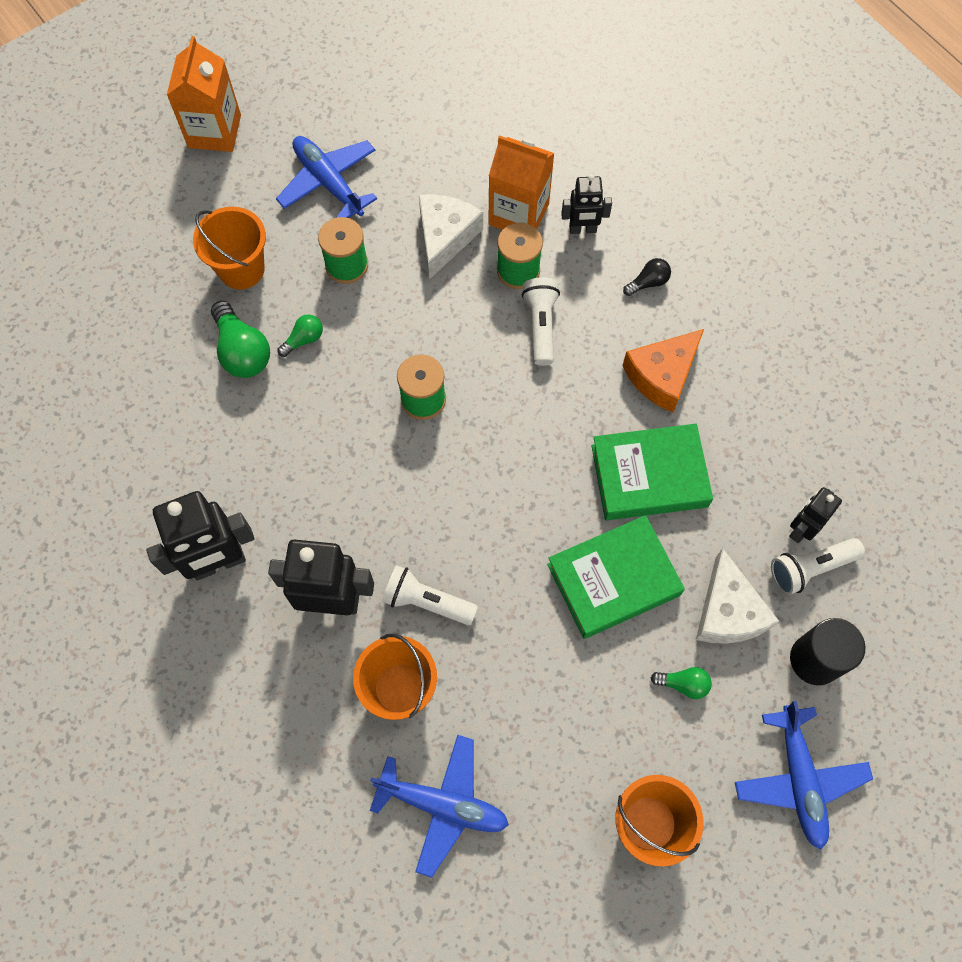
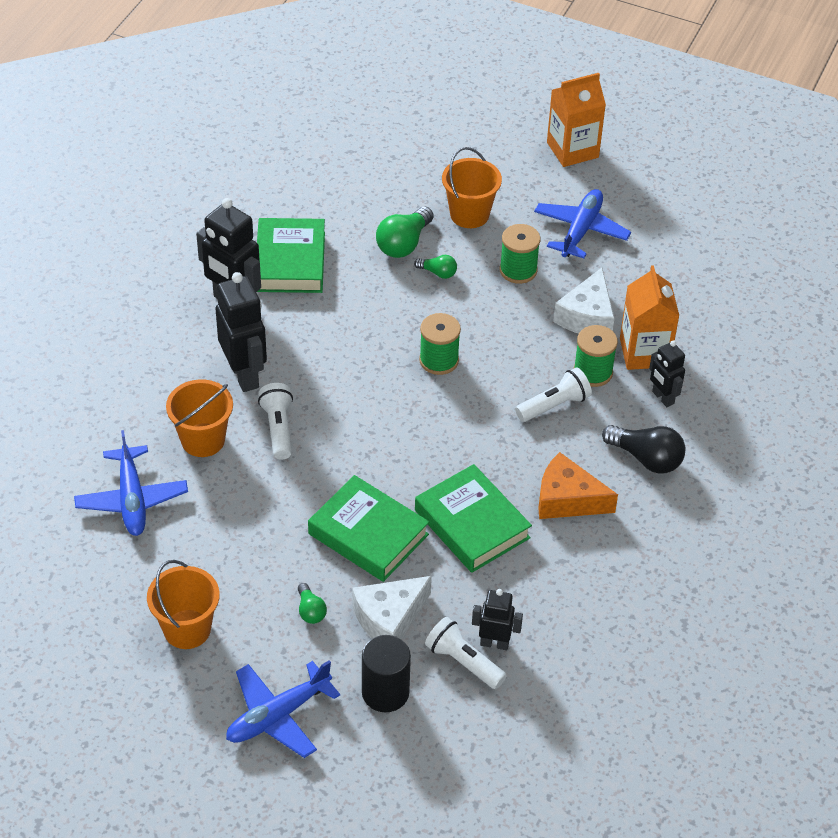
camera: 60 degrees right, 20 degrees down
(196, 476) = (290, 262): none -> green book
(445, 237) = (587, 316): white cheese -> white cheese turned 120 degrees clockwise
(648, 282) = (646, 458): black light bulb -> black light bulb, size x1.81

